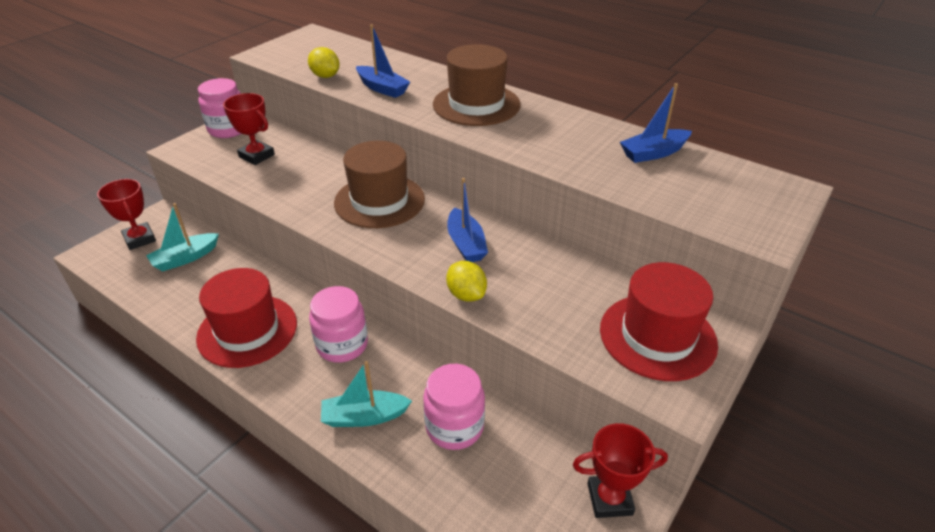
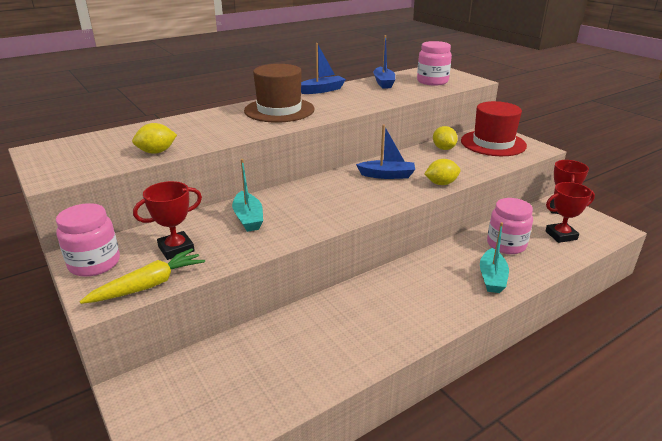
camera: 70 degrees left, 10 degrees down
(139, 239) = (170, 408): red trophy -> red trophy (561, 235)
(185, 258) = (240, 366): turquoise boat -> turquoise boat (248, 218)
(201, 161) = (149, 285): none -> yellow carrot
(247, 330) = (379, 327): red hat -> none
(342, 345) = (417, 278): pink jar -> pink jar (432, 81)
(379, 201) = (311, 197): brown hat -> none
(382, 88) = (213, 134): blue boat -> blue boat (322, 90)
(592, 282) = (443, 148): none -> yellow lemon

